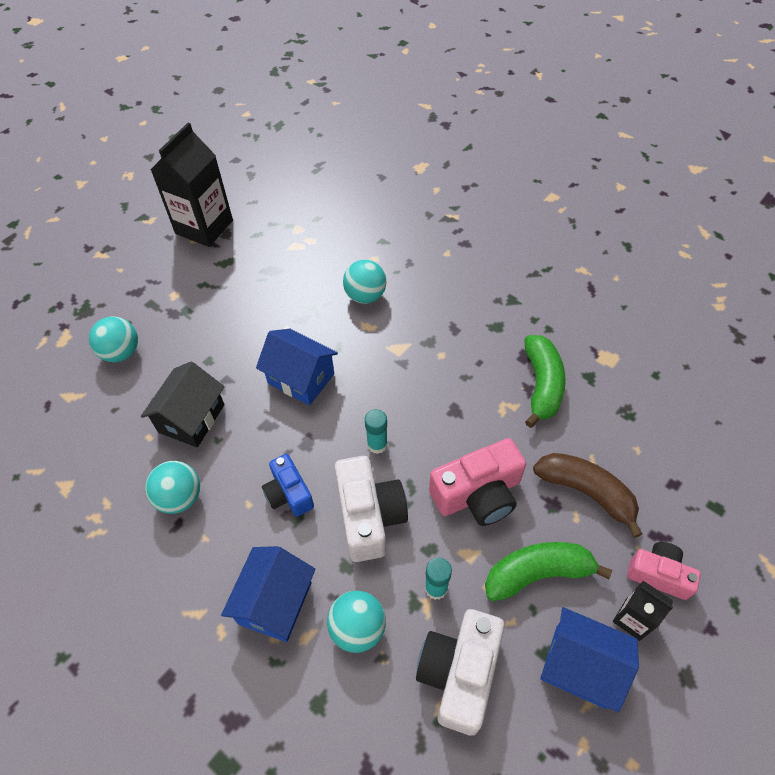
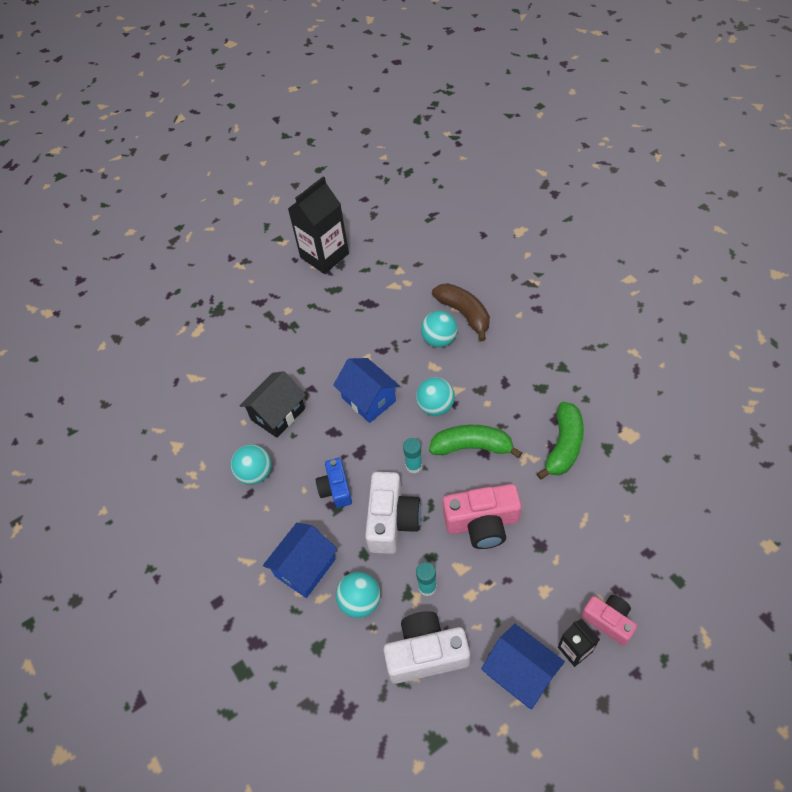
camera: 20 degrees right, 0 degrees up
(121, 352) = (237, 350): turquoise ball -> turquoise ball (435, 406)
(459, 673) = (426, 653): white camera -> white camera turned 45 degrees clockwise
(537, 573) = (510, 596): green banana -> green banana (472, 447)
(586, 492) = (571, 542): brown banana -> brown banana (464, 314)

